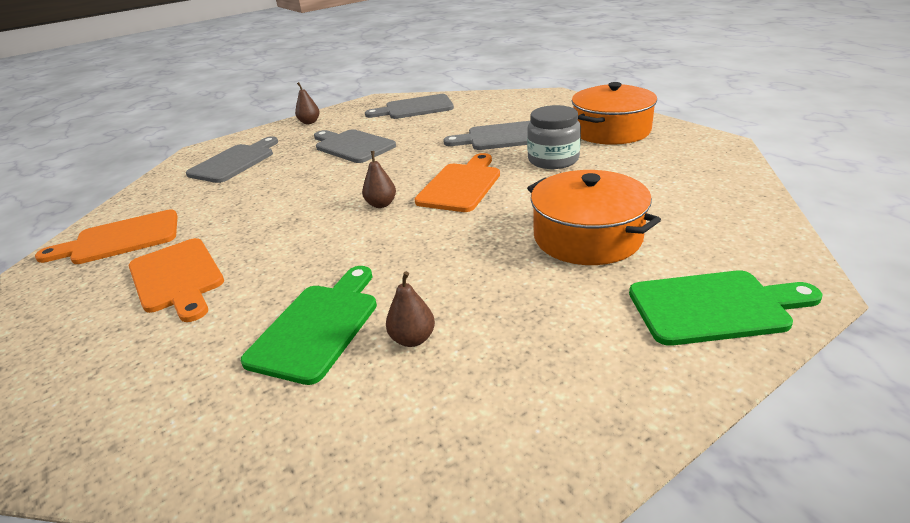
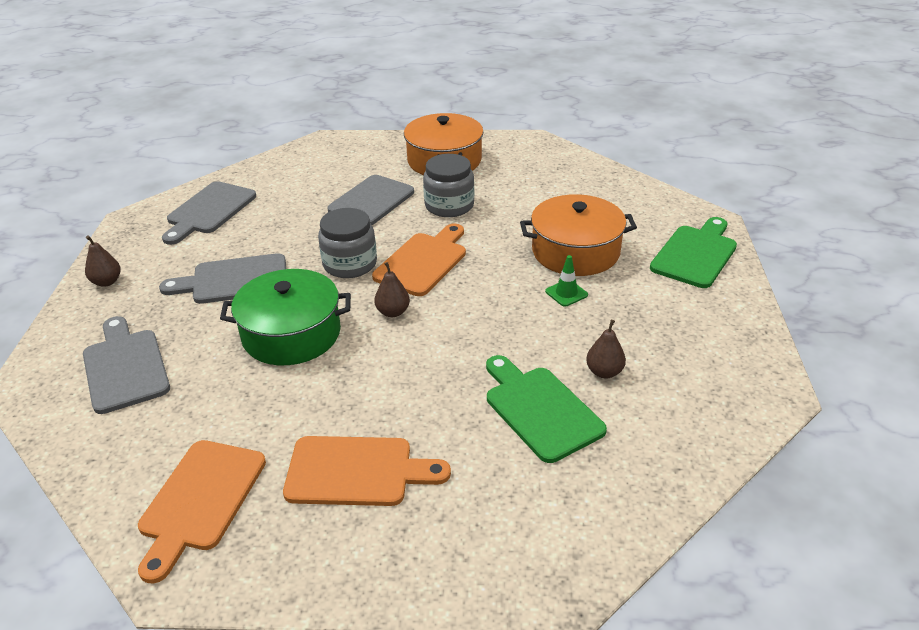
camera: 55 degrees left, 5 degrees up
(315, 186) = (291, 334): none -> green pot
(419, 165) = (350, 264): none -> grey jar
(461, 185) = (423, 262): orange cutting board -> orange cutting board turned 60 degrees clockwise
(512, 262) = (566, 293): none -> green traffic cone

